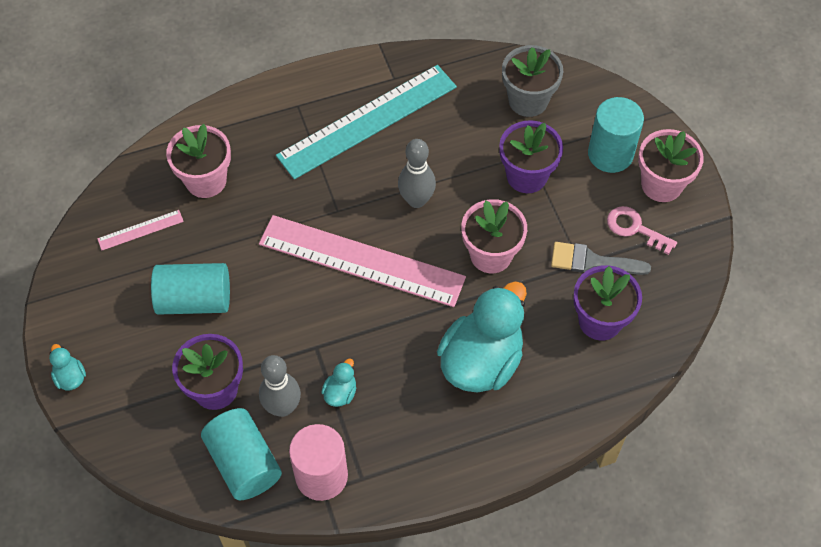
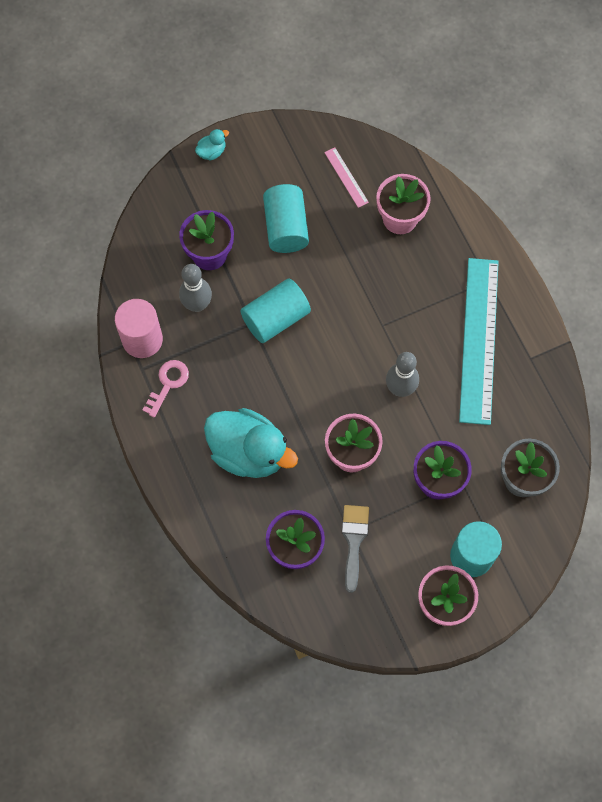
camera: 85 degrees right, 10 degrees up
(244, 463) = (150, 283): turquoise cylinder -> turquoise cylinder (276, 318)
(340, 393) = (212, 346): turquoise duck -> none
(361, 261) = (334, 349): pink ruler -> none
(367, 121) = (479, 340): turquoise ruler -> turquoise ruler turned 45 degrees clockwise
(635, 228) = (392, 579): pink key -> pink key (168, 384)

